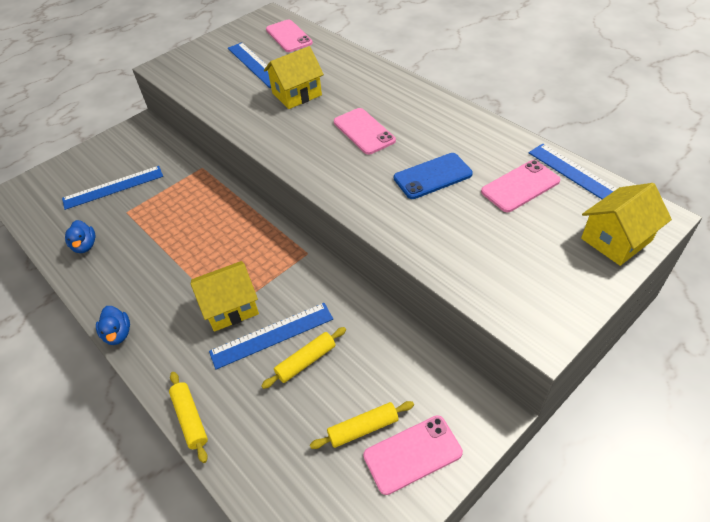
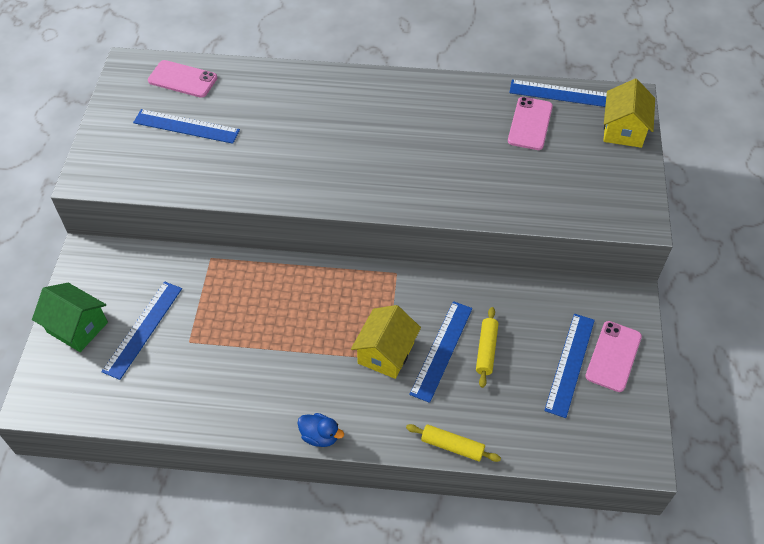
camera: 45 degrees left, 5 degrees up
(84, 164) = (77, 327): none -> green house
(85, 246) = (189, 395): blue duck -> none
(297, 94) = (266, 136): yellow house -> none
(363, 428) = (569, 364): yellow rolling pin -> blue ruler
(364, 131) = (367, 141): pink phone -> none
(432, 176) = (462, 150): blue phone -> none

